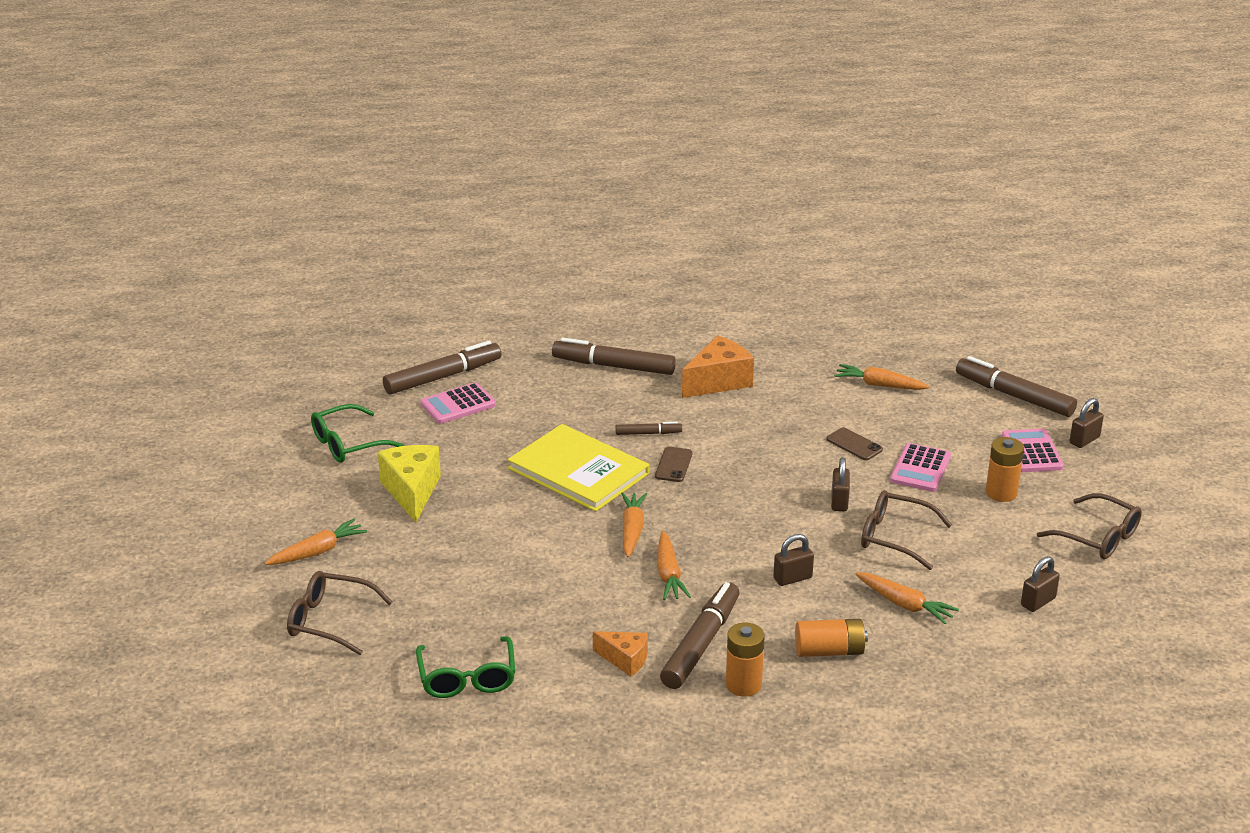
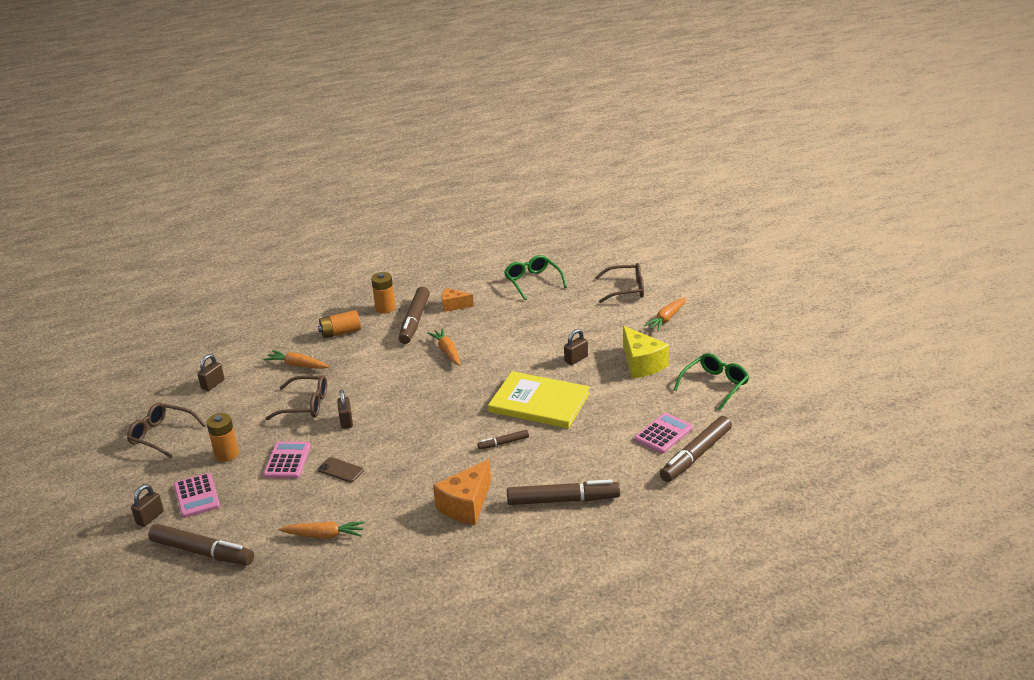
camera: 165 degrees right, 0 degrees up
(632, 530) = (482, 372): orange carrot -> none
(673, 465) = (473, 422): brown phone -> none
(792, 578) = (369, 365): brown padlock -> brown padlock (576, 359)

